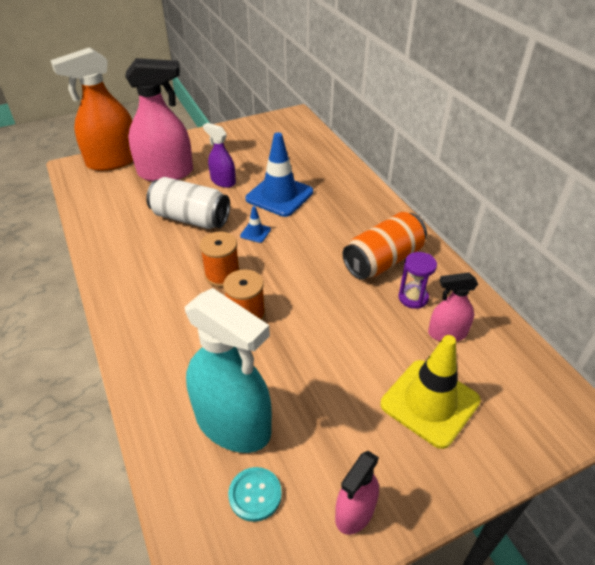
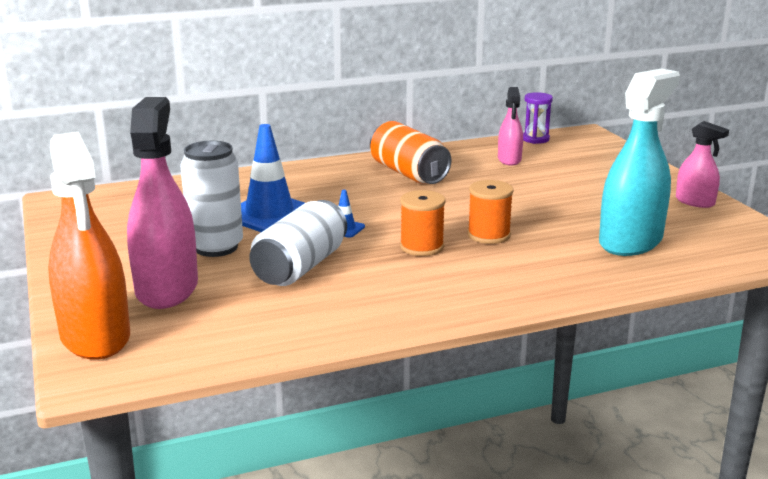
camera: 85 degrees left, 20 degrees down
(223, 181) = (216, 247): purple spray bottle -> white can
(255, 494) = (697, 234): turquoise button -> none
(413, 298) = (464, 167): purple hourglass -> purple hourglass (535, 139)
(430, 402) = (586, 172): yellow traffic cone -> none

